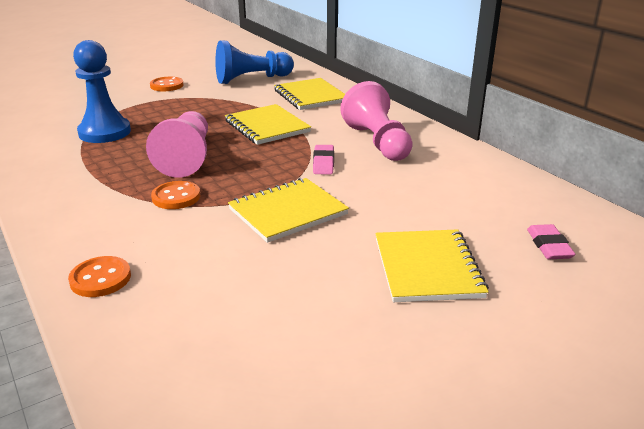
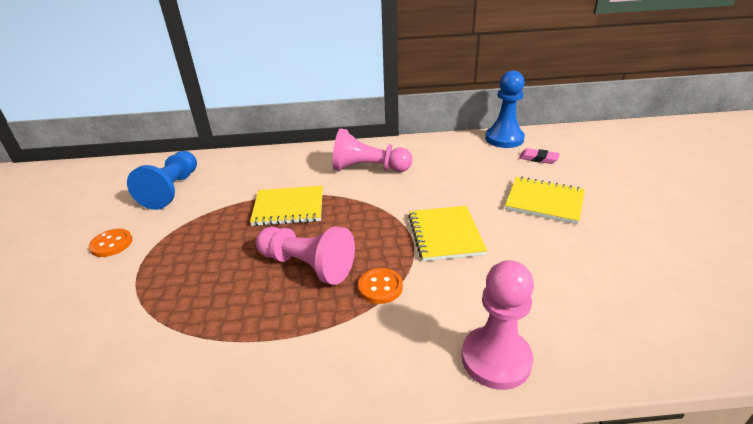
camera: 60 degrees left, 5 degrees up
(100, 278) = (496, 359): orange button -> pink pawn
(104, 132) = (186, 312): blue pawn -> blue pawn (504, 139)
(310, 96) = (252, 172): yellow notebook -> none
(323, 163) = (381, 199): pink eraser -> none

